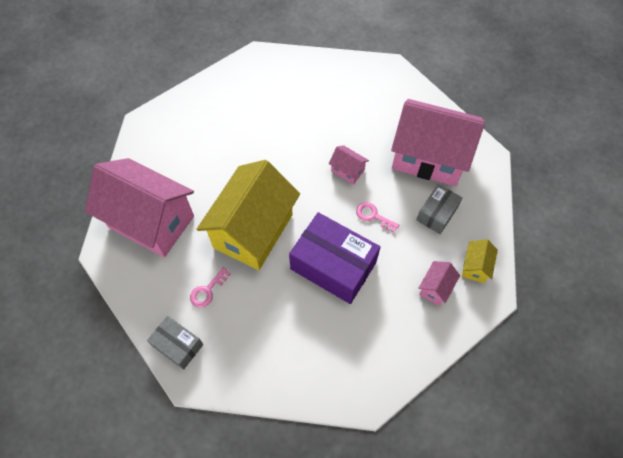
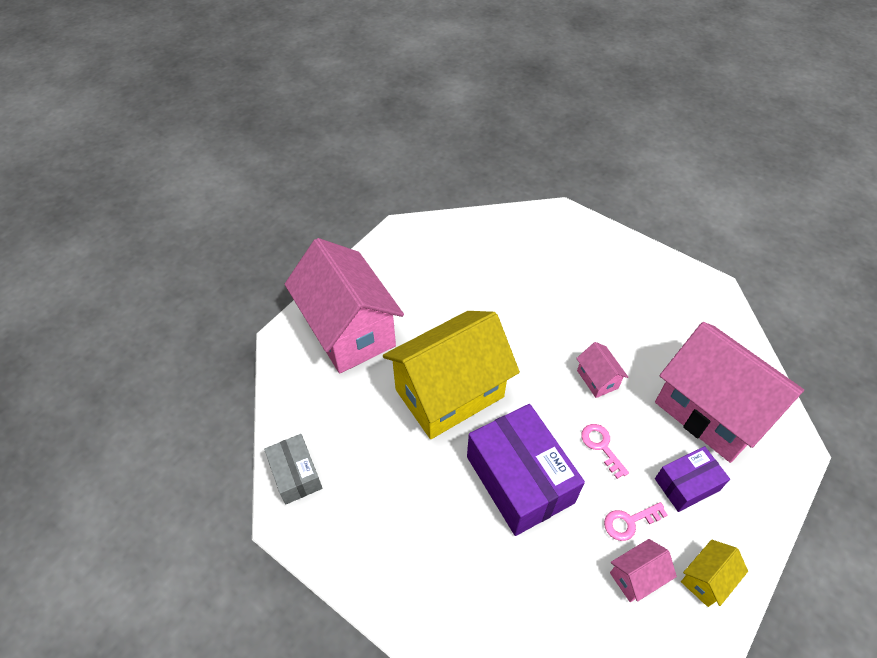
camera: 30 degrees right, 10 degrees down
(208, 290) = (362, 432): pink key -> pink key (630, 522)
(437, 213) = (686, 484): grey box -> purple box

